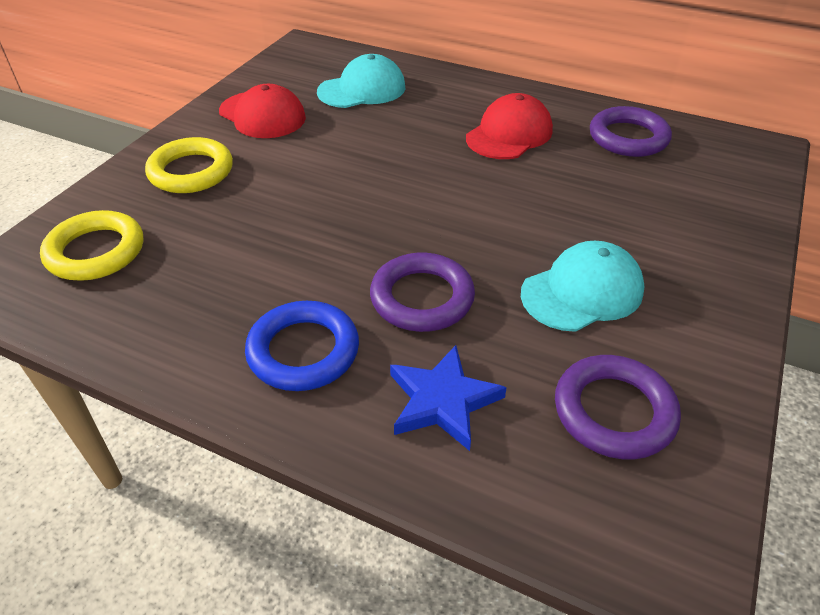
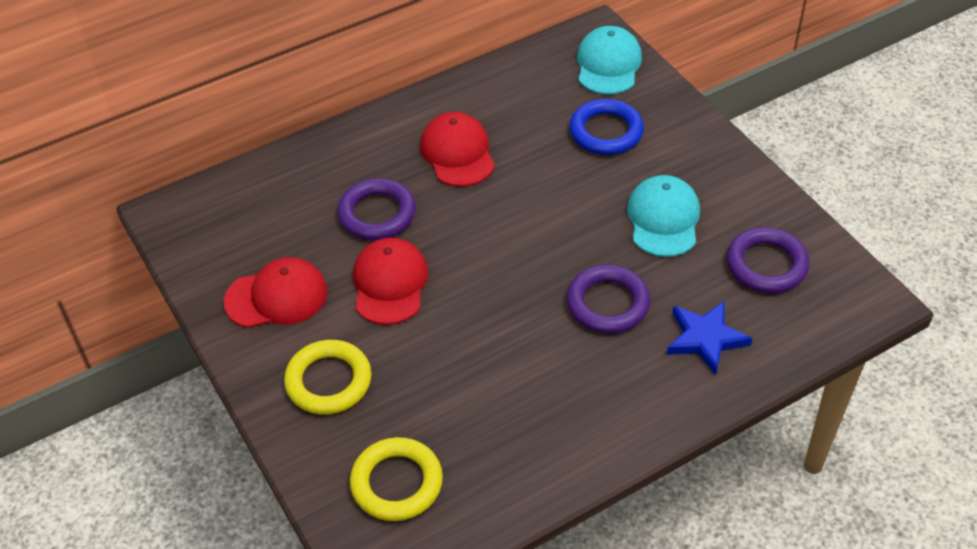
camera: 55 degrees left, 5 degrees up
(303, 351) = (612, 391): blue ring -> blue ring (606, 132)
(324, 159) = (390, 284): none -> red cap
(362, 89) = (299, 209): turquoise cap -> turquoise cap (608, 64)
(628, 138) = (523, 91): purple ring -> purple ring (377, 214)

